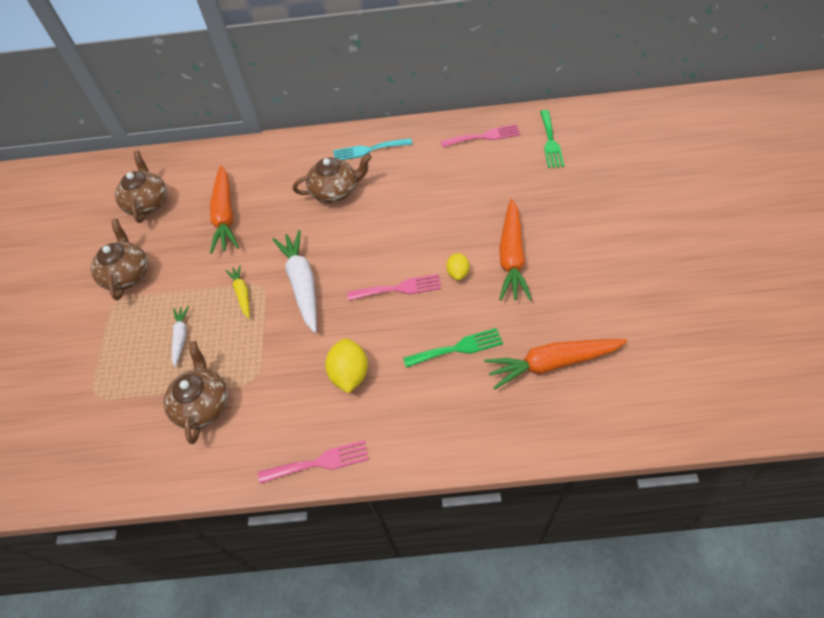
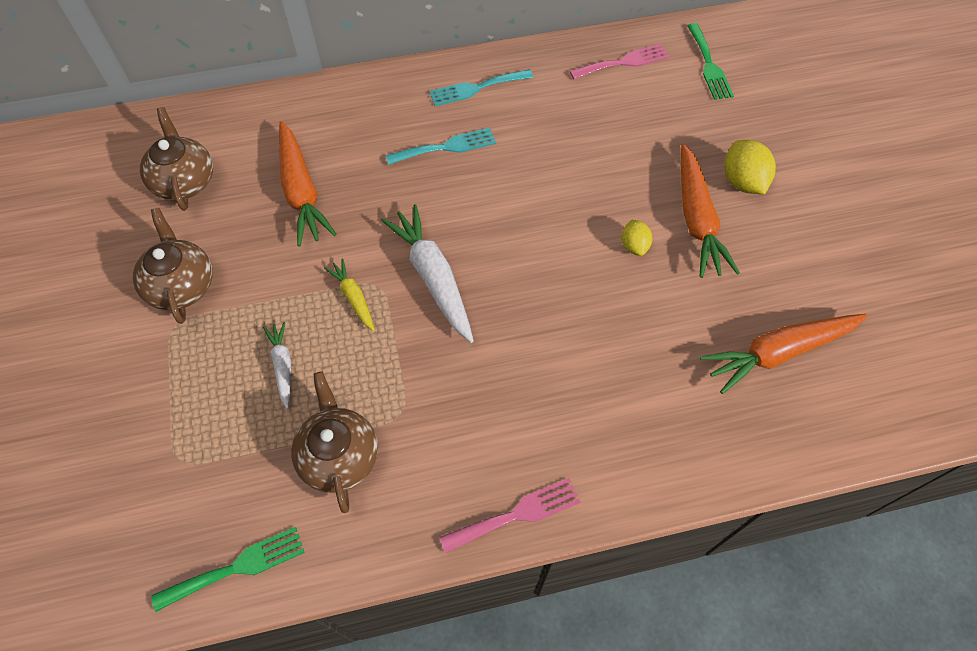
camera: 15 degrees left, 5 degrees up
(335, 191) = (446, 147): brown teapot -> turquoise fork
(349, 374) = (527, 393): yellow lemon -> yellow lemon (742, 182)
(399, 288) = (563, 273): pink fork -> none
(457, 348) = (658, 344): green fork -> green fork (237, 567)

